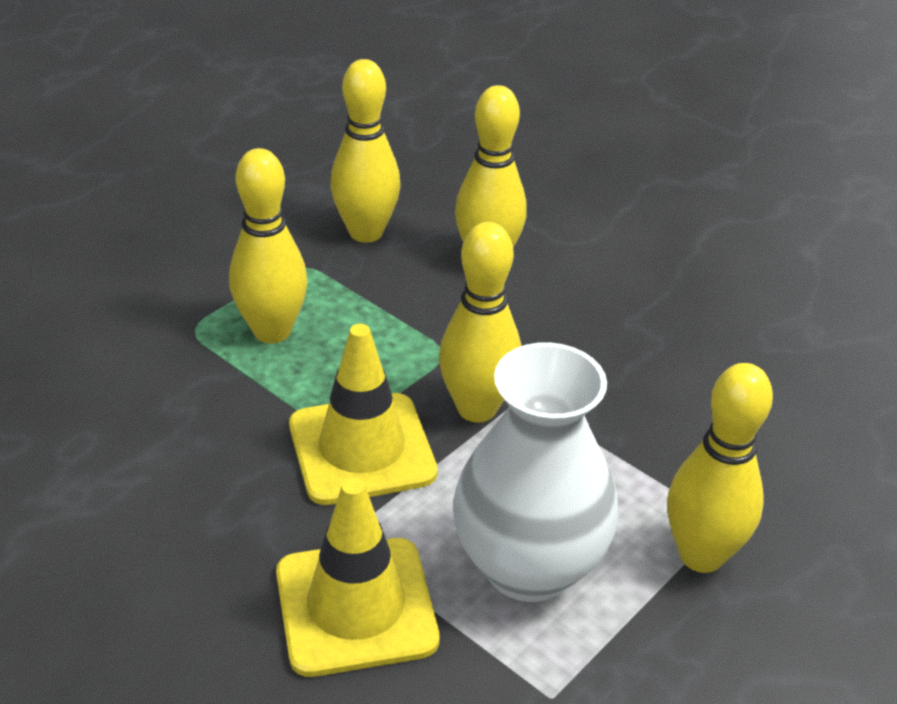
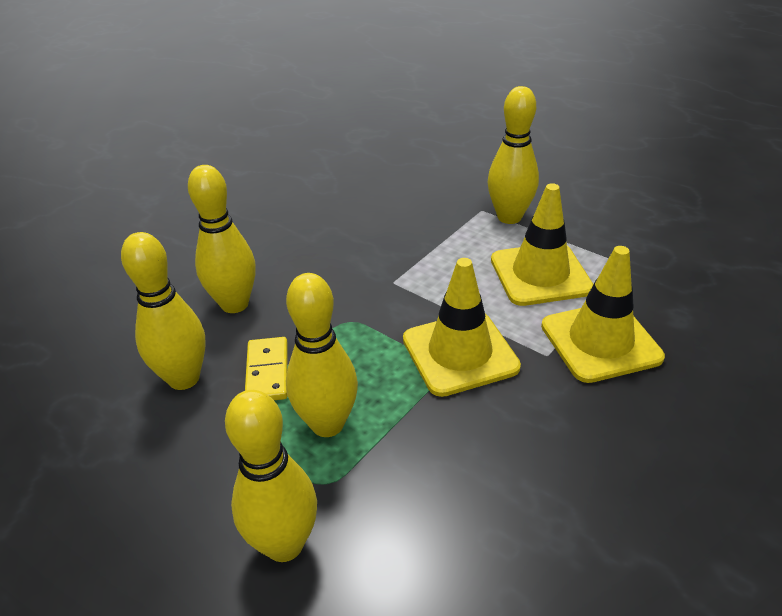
camera: 90 degrees left, 0 degrees up
(363, 288) = (267, 372): none -> yellow domino
(477, 409) = (408, 301): yellow bowling pin -> yellow bowling pin (284, 544)
(528, 566) = (540, 274): white vase -> yellow traffic cone

